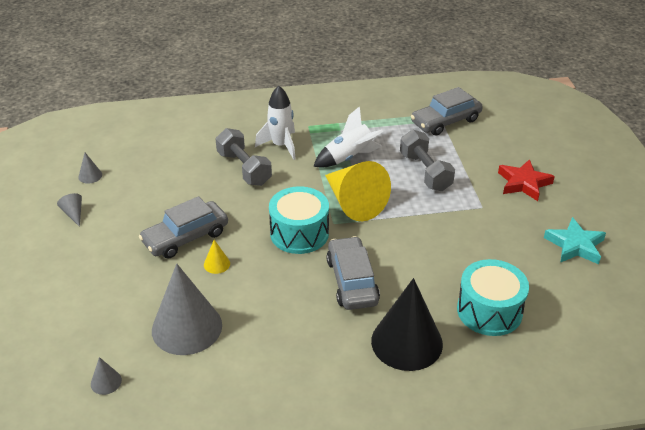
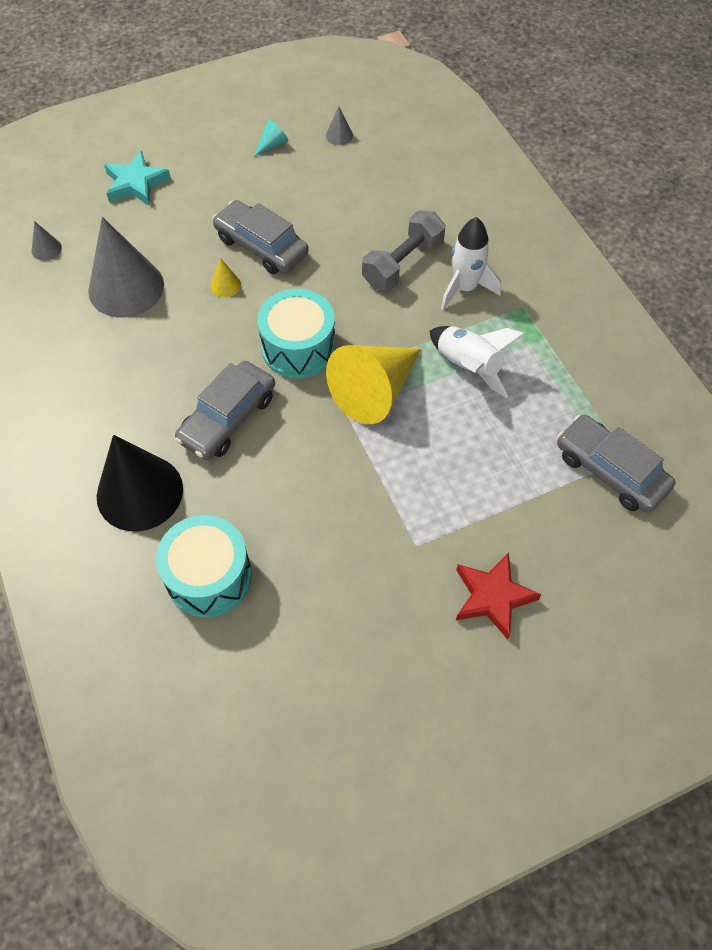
camera: 75 degrees right, 20 degrees up
(73, 213) = (272, 144): grey cone -> turquoise cone
(352, 281) = (228, 418): grey car -> grey car turned 150 degrees clockwise
(425, 172) = (471, 462): grey dumbbell -> none
(575, 245) = (367, 679): turquoise star -> turquoise star (136, 183)

